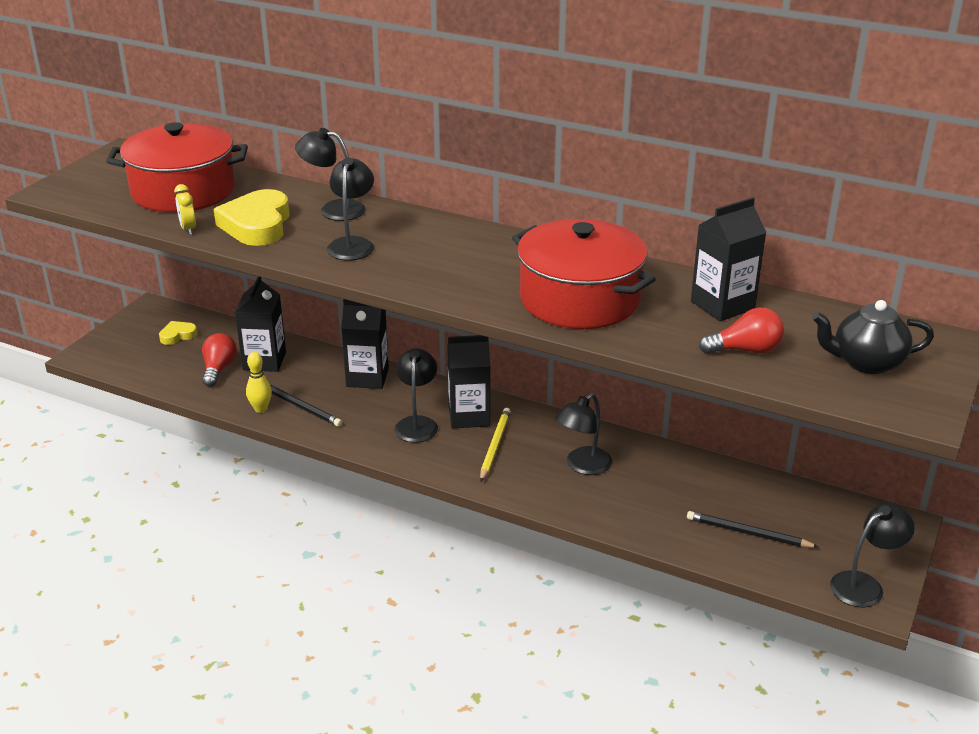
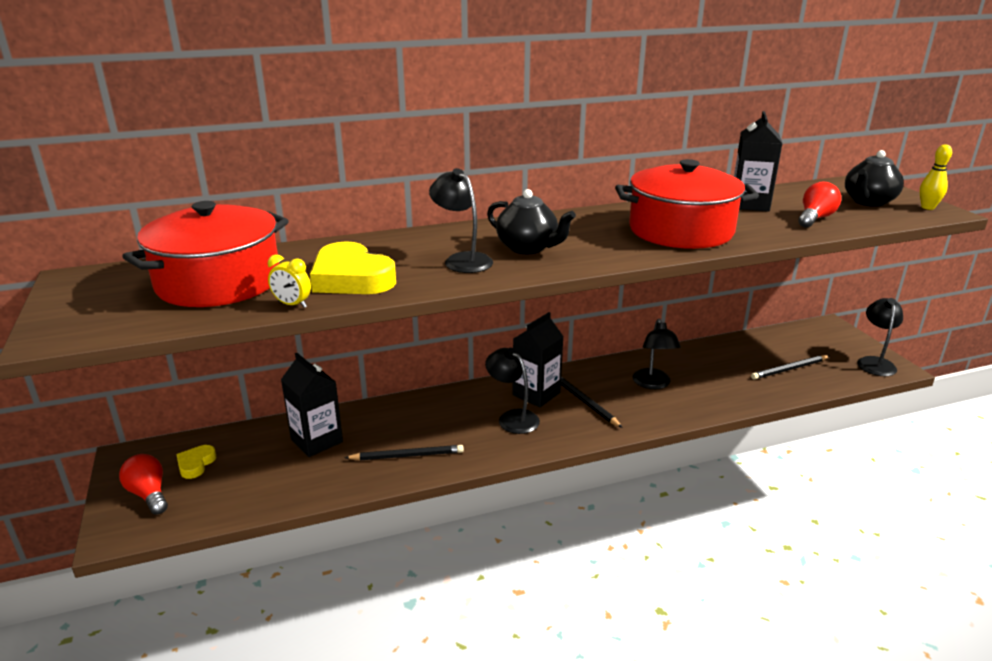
camera: 45 degrees left, 5 degrees down
(219, 369) = (285, 468): red light bulb -> red light bulb (149, 494)
(261, 409) = (377, 476): yellow bowling pin -> yellow bowling pin (927, 207)
(333, 209) = (392, 246): black lamp -> none
(367, 377) = (422, 408): black carton -> none
(419, 256) = (528, 248): none -> black teapot
(494, 446) = (585, 402): yellow pencil -> black pencil

